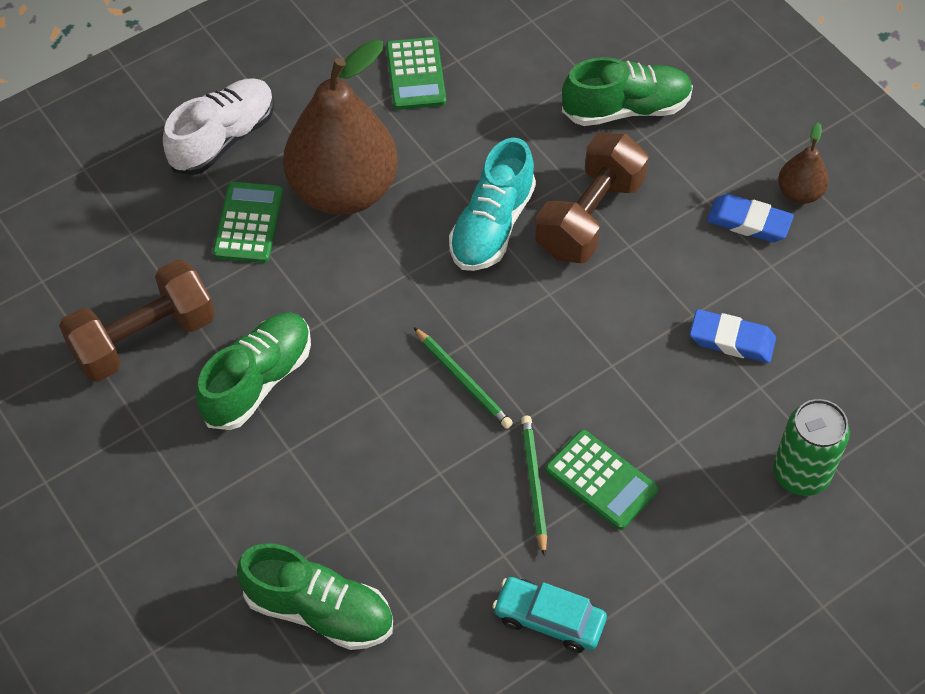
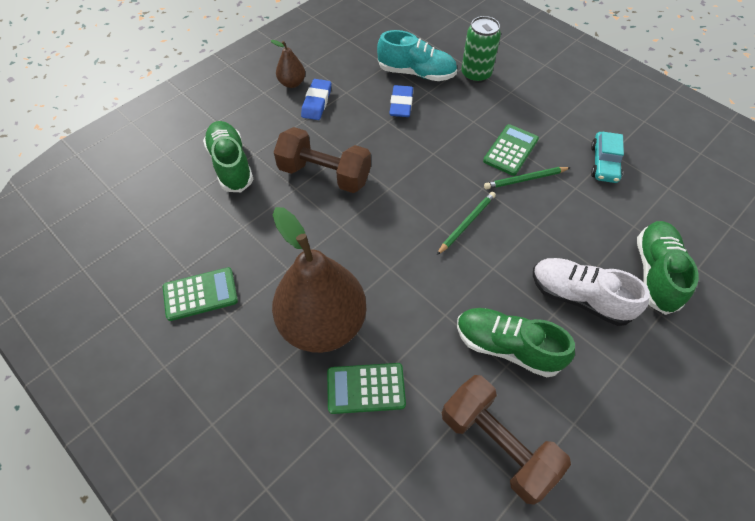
camera: 100 degrees left, 0 degrees up
(223, 138) = (278, 432): white shoe -> white shoe (579, 297)
(492, 226) = (341, 225): turquoise shoe -> turquoise shoe (416, 73)

